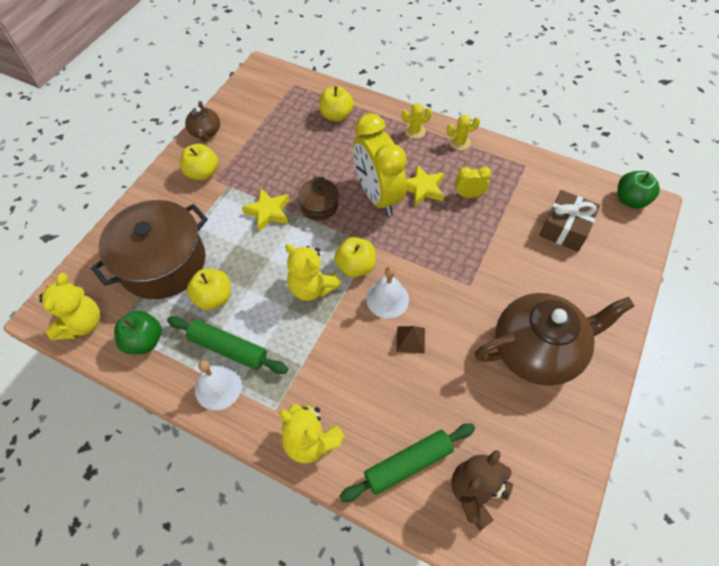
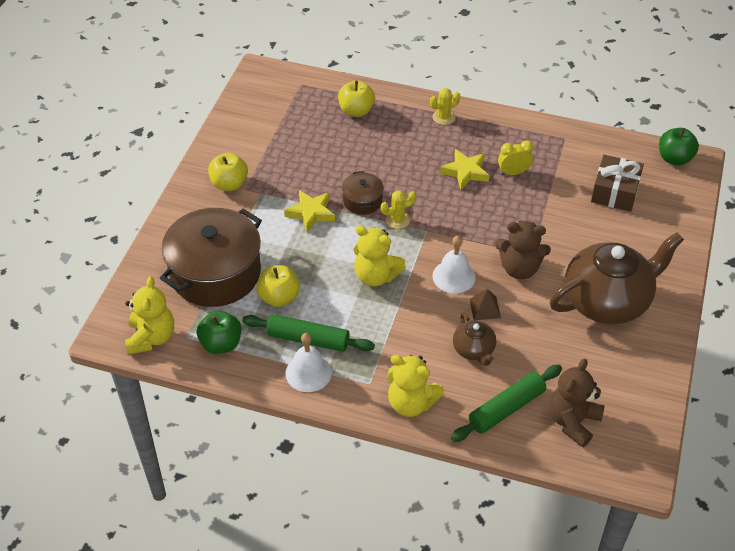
camera: 10 degrees left, 10 degrees down
(205, 132) = (219, 143): brown teapot -> brown teapot (474, 350)
(355, 266) = (415, 252): yellow apple -> none
(378, 196) = (420, 184): yellow clock -> none
(454, 299) = (519, 268): none -> brown teddy bear
(459, 142) = (493, 123): yellow cactus -> yellow cactus (397, 220)

